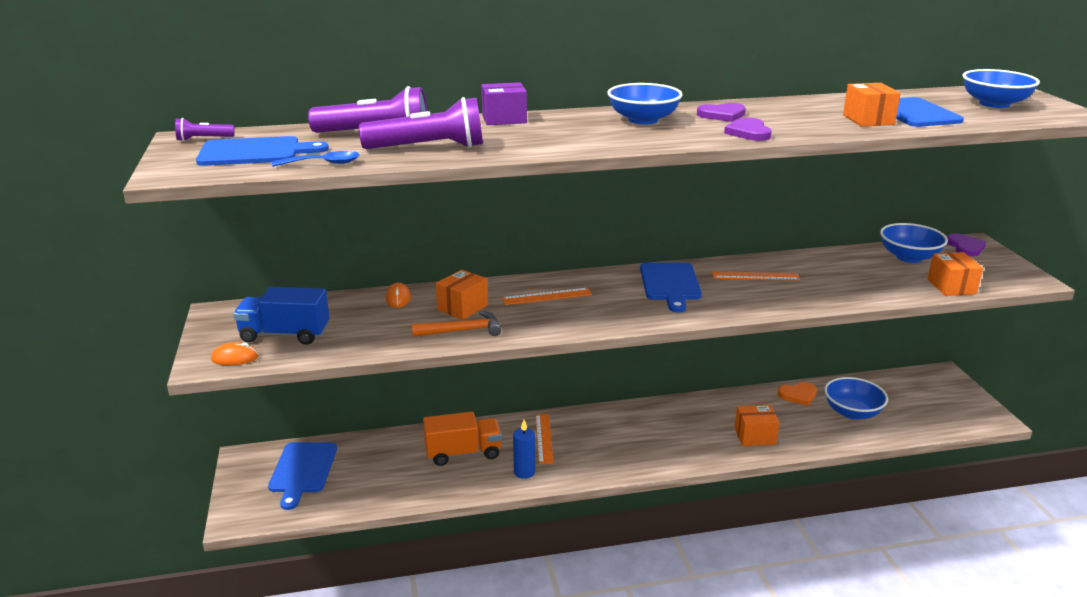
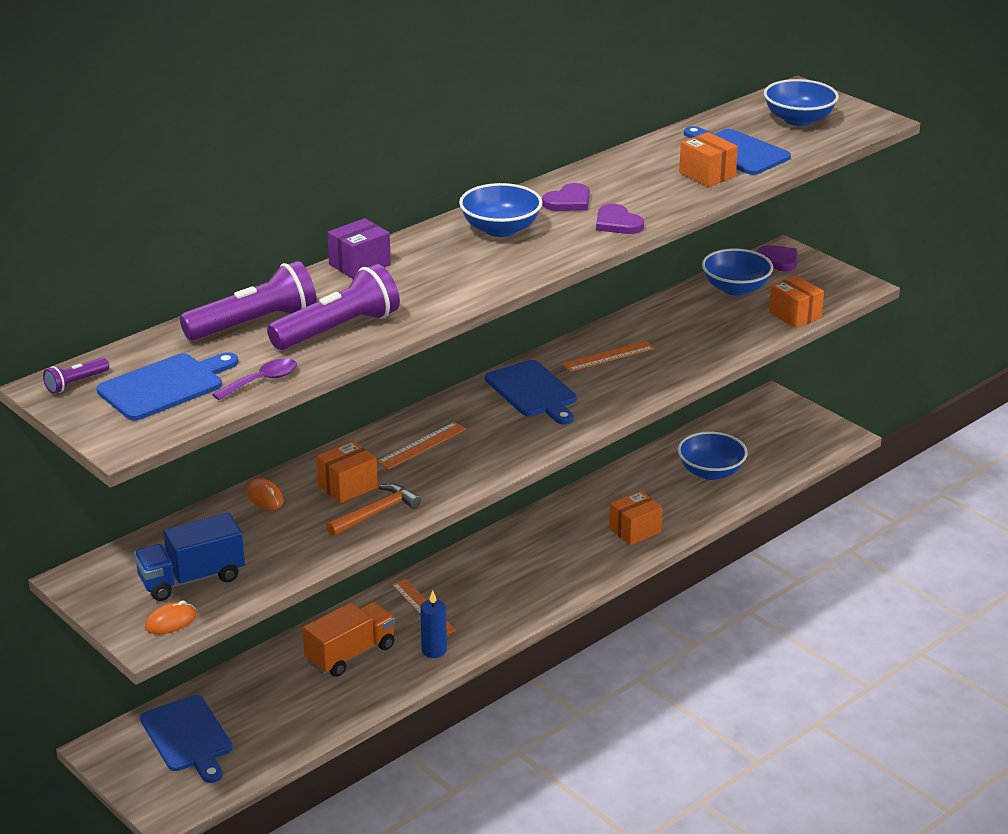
camera: 30 degrees left, 5 degrees up
(323, 163) = (262, 381): blue spoon -> purple spoon
(462, 307) = (347, 486): orange box -> orange box turned 45 degrees clockwise
(798, 395) = (647, 469): orange heart -> none

